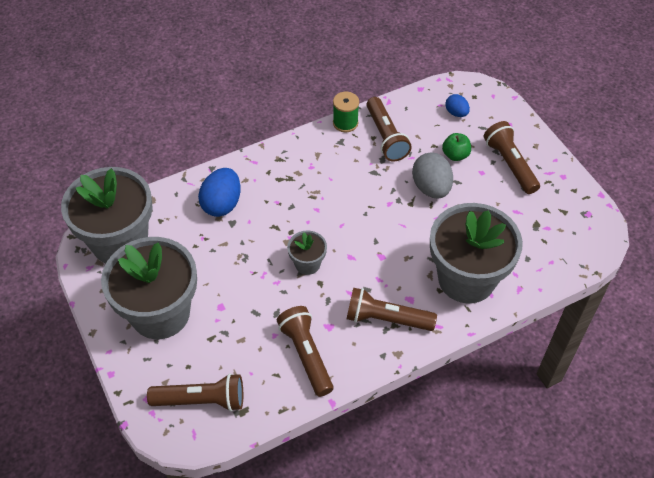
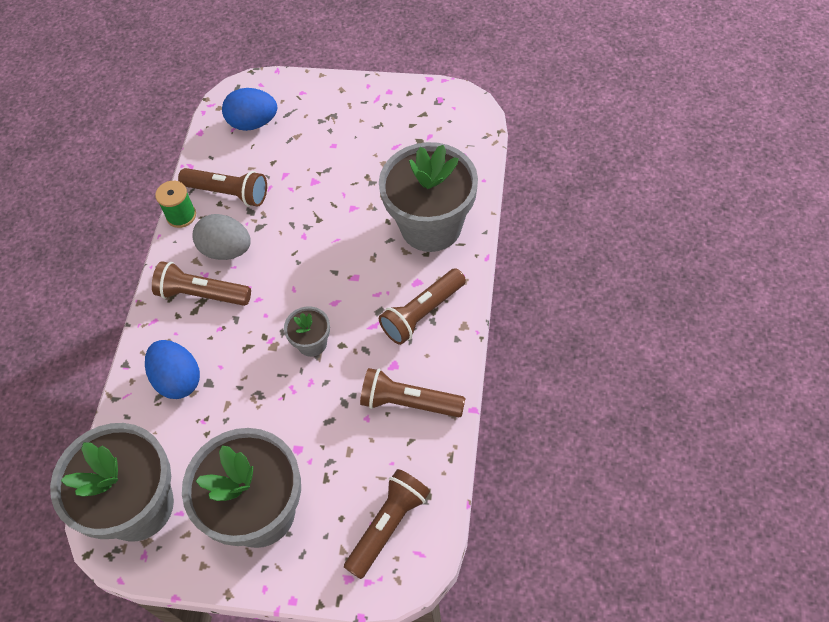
camera: 50 degrees left, 5 degrees up
(431, 188) = (316, 193): grey egg -> grey egg (226, 250)
(455, 155) = (298, 153): green apple -> none
(456, 113) = (253, 123): blue egg -> blue egg, size x1.76
(510, 164) = (344, 120): brown flashlight -> brown flashlight (202, 294)

